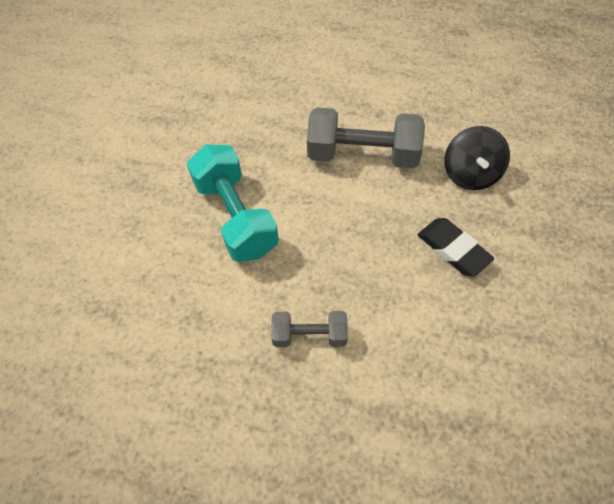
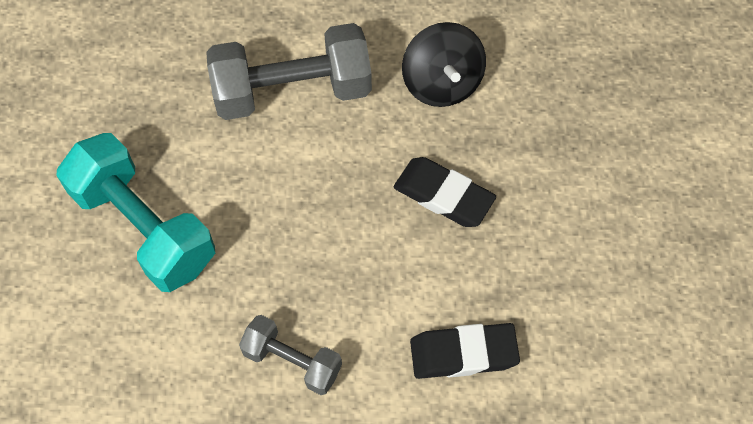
camera: 20 degrees left, 5 degrees up
(309, 335) = (292, 361): grey dumbbell -> grey dumbbell turned 45 degrees clockwise
(440, 367) = (463, 353): none -> black eraser

